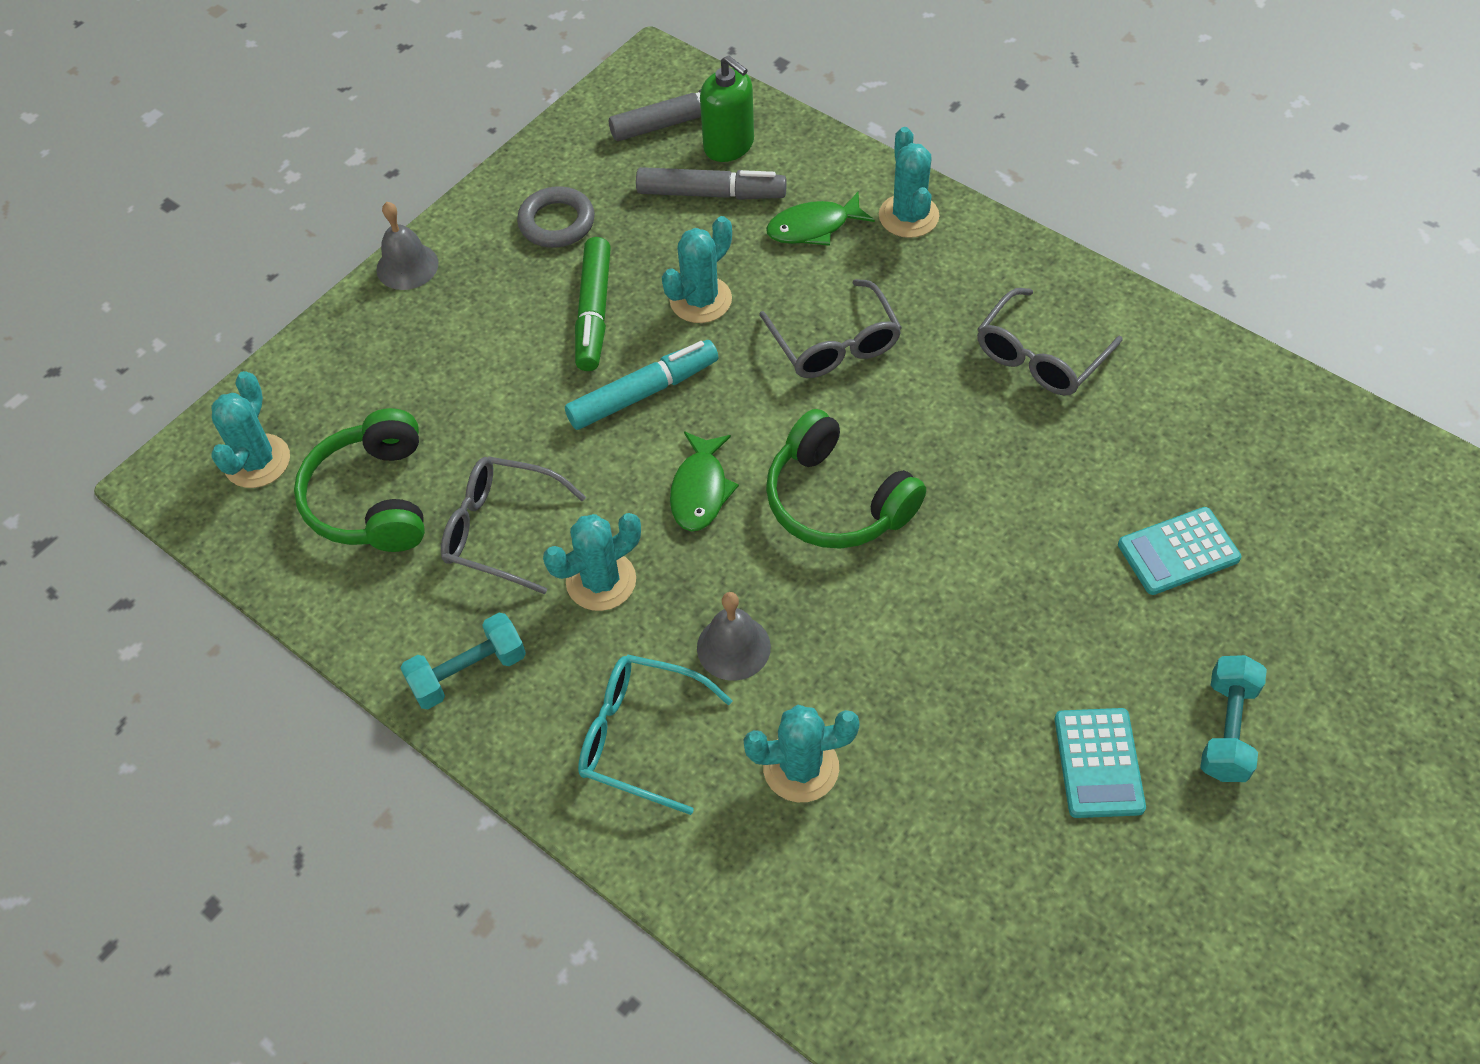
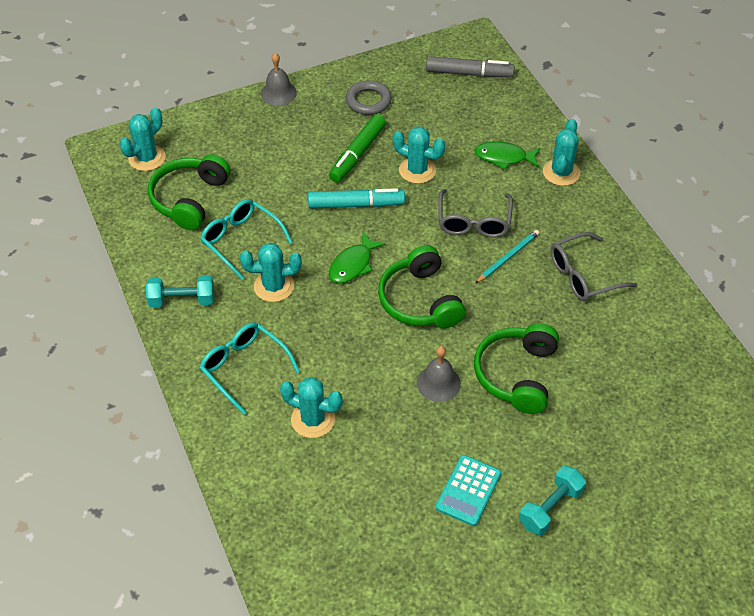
camera: 25 degrees right, 5 degrees down
(501, 530) = (241, 240): grey glasses -> turquoise glasses
(700, 300) = (417, 170): turquoise cactus -> turquoise cactus turned 45 degrees clockwise
(711, 194) = (460, 118): grey marker -> none
(729, 145) = (487, 97): green soap dispenser -> none
(733, 647) = (318, 347): grey bell -> grey bell (438, 383)
(918, 376) = (508, 257): none -> turquoise pencil
(1047, 550) = (516, 374): none -> green headphones
(1178, 551) = (589, 408): turquoise calculator -> none

